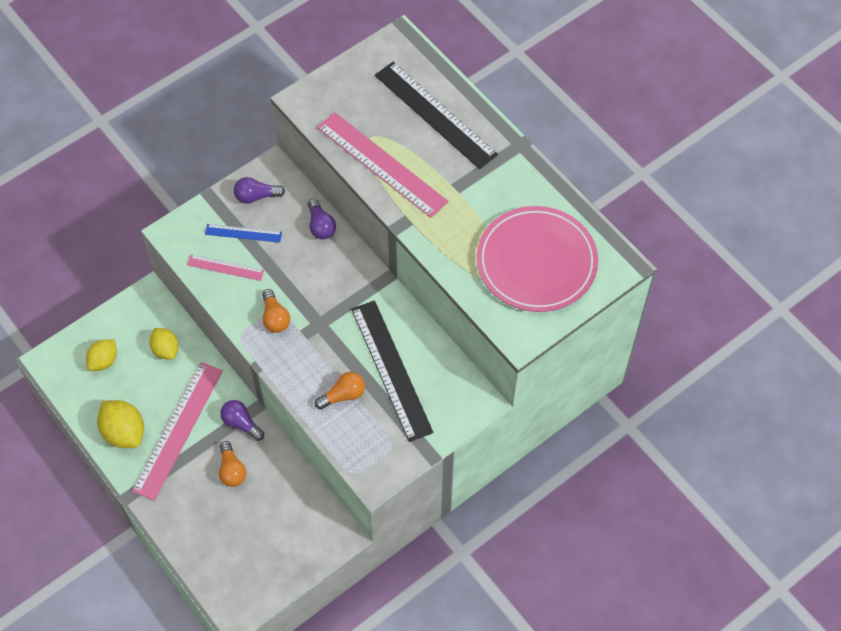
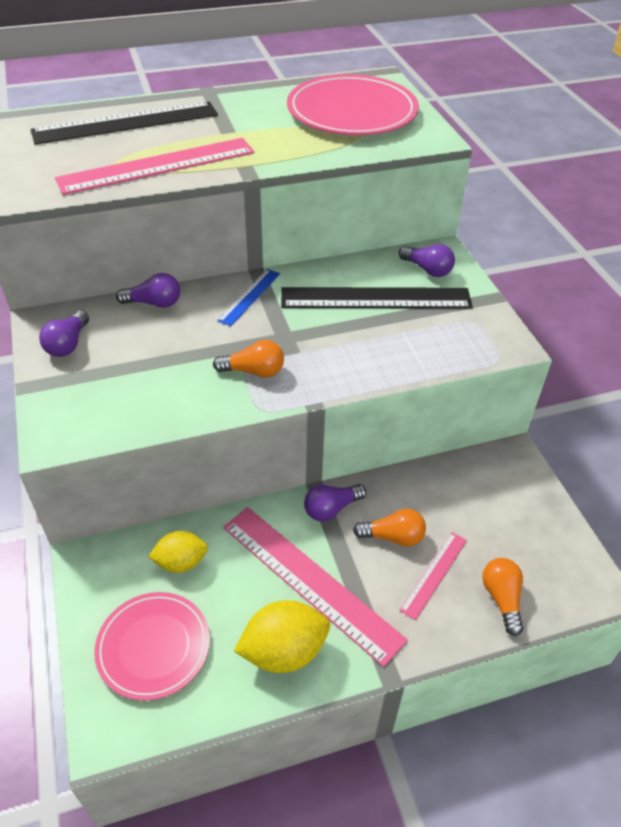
camera: 70 degrees left, 15 degrees down
(104, 361) = (153, 647): yellow lemon -> pink plate
(225, 267) = (149, 398): pink ruler -> pink ruler (434, 574)
(243, 233) = (111, 369): blue ruler -> blue ruler (249, 296)
(343, 395) = (391, 342): orange light bulb -> orange light bulb (502, 598)
(447, 397) = (427, 269): none -> purple light bulb

